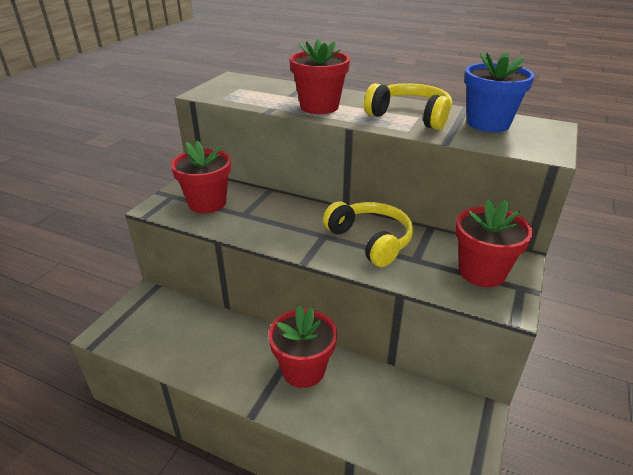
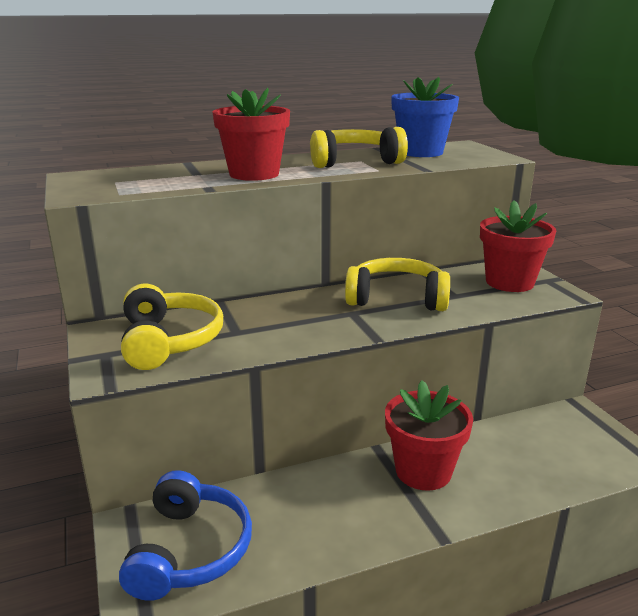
camera: 45 degrees left, 10 degrees down
(147, 325) = (190, 550): none -> blue headphones
(207, 203) = (169, 341): red flower pot -> yellow headphones

